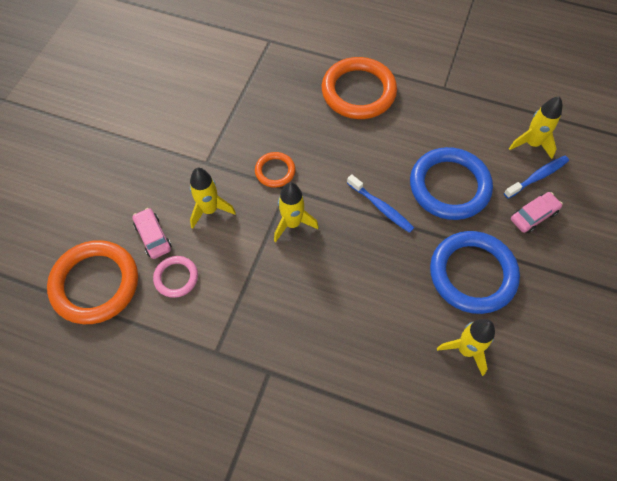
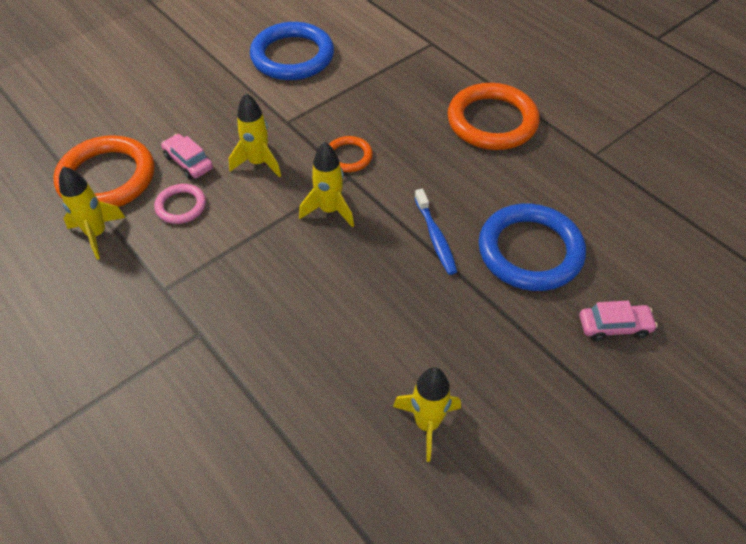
camera: 30 degrees right, 10 degrees down
(153, 237) = (188, 162): pink car -> pink car turned 45 degrees counterclockwise
(472, 274) = (493, 350): blue ring -> blue ring (292, 56)
(531, 144) = (665, 252): yellow rocket -> yellow rocket (97, 234)
(537, 177) = (648, 288): blue toothbrush -> none

